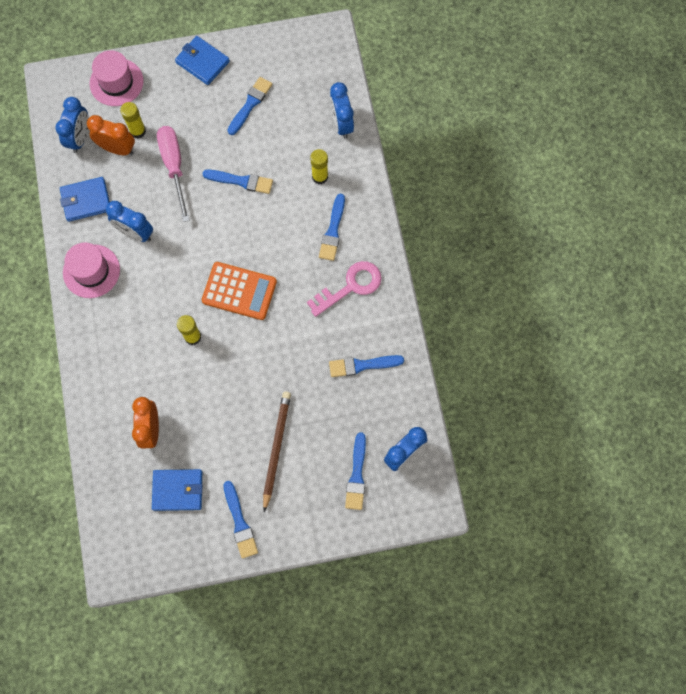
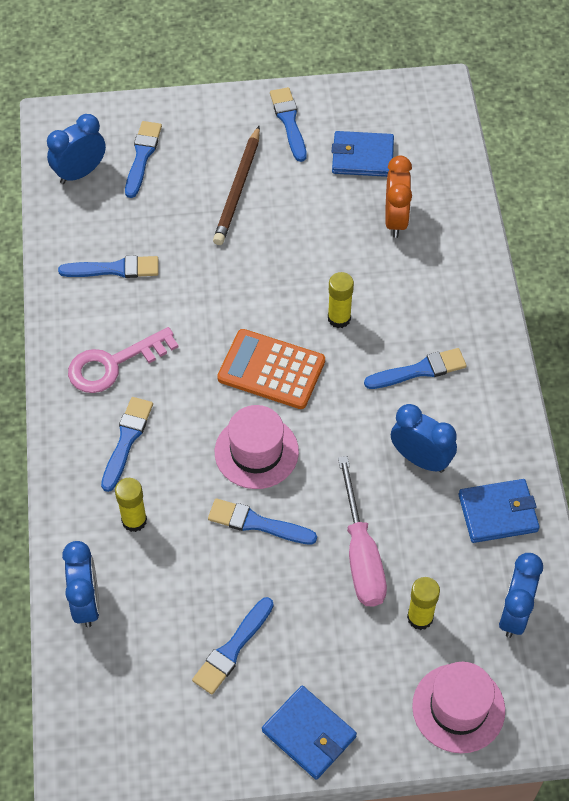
camera: 175 degrees left, 15 degrees down
(91, 271) = (483, 412): pink hat -> pink hat (256, 452)
(117, 149) = (452, 590): orange clock -> none
(135, 299) = (419, 370): none -> blue brush

